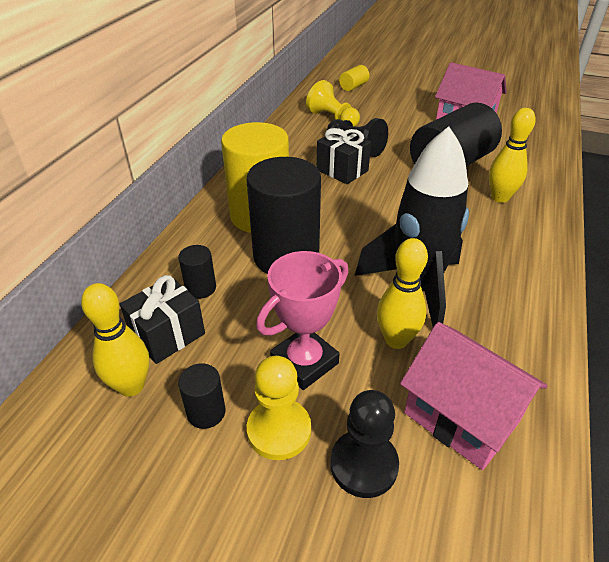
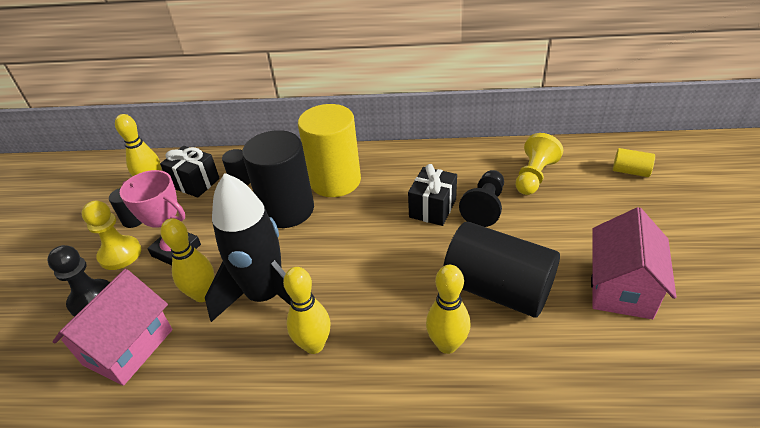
camera: 75 degrees right, 0 degrees up
(487, 265) = (314, 345): none -> yellow bowling pin

